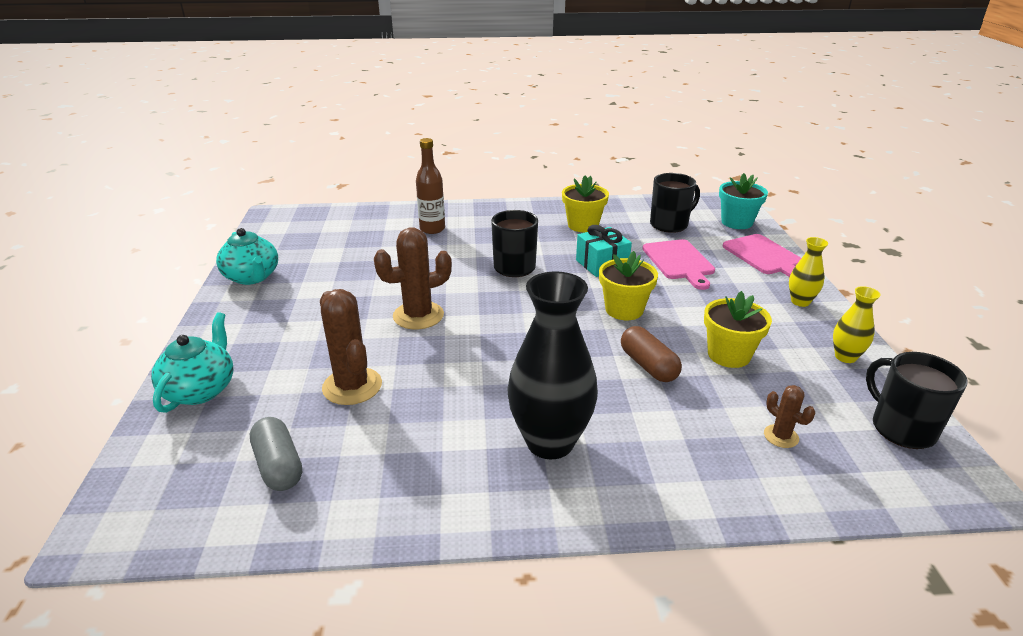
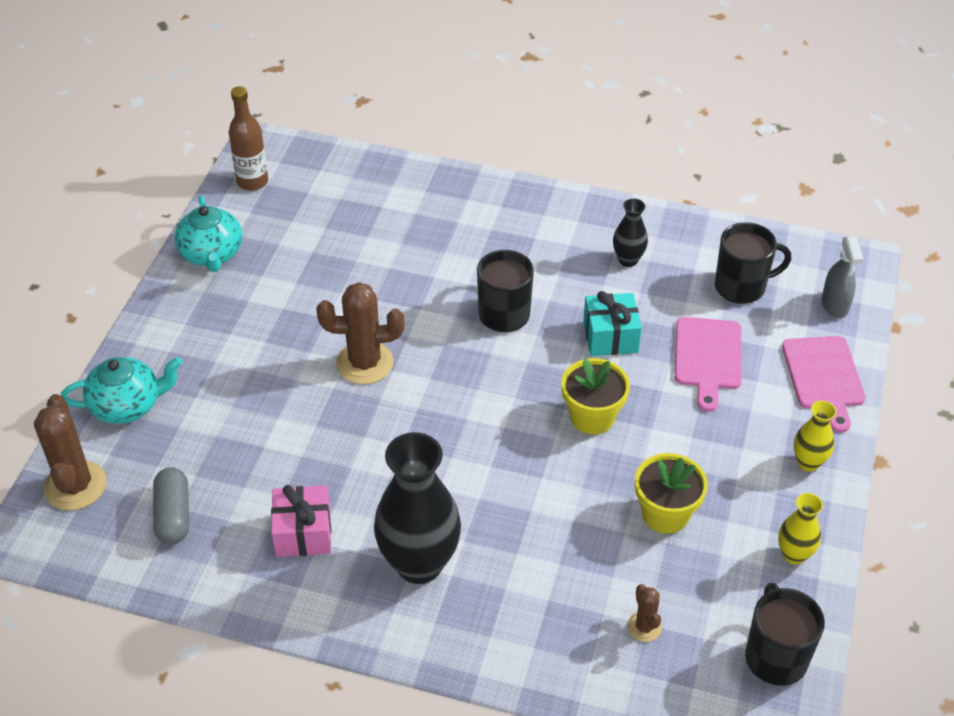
camera: 20 degrees right, 15 degrees up
(201, 390) = (127, 405): turquoise teapot -> turquoise teapot turned 45 degrees clockwise
(352, 386) = (265, 442): brown cactus -> brown cactus (75, 486)
(423, 446) = (303, 533): none -> pink gift
(432, 229) = (439, 220): brown bottle -> brown bottle (252, 182)
(583, 225) = (628, 260): yellow flower pot -> black vase
(648, 365) = (569, 502): brown capsule -> none
(736, 222) = (835, 305): turquoise flower pot -> grey spray bottle

